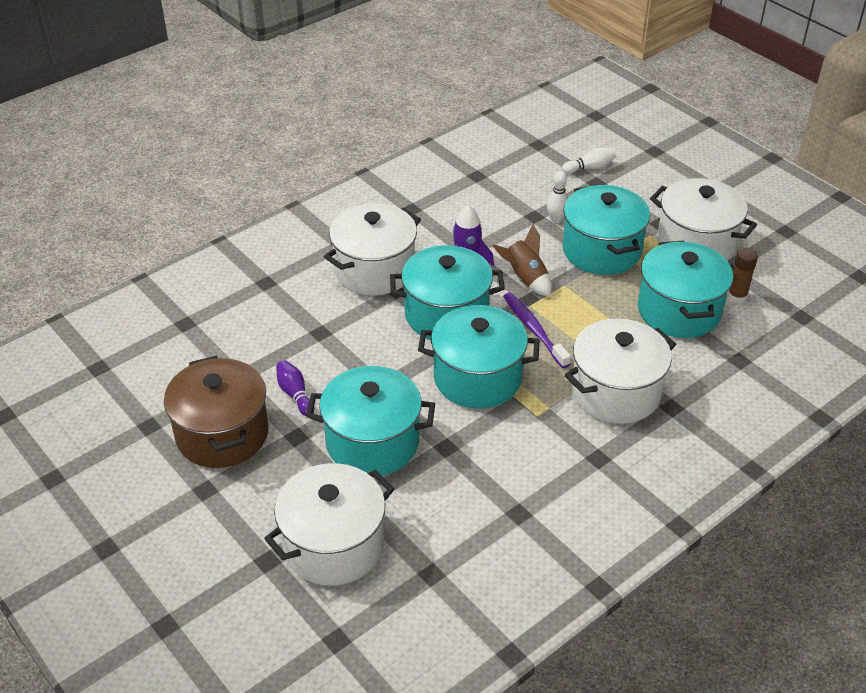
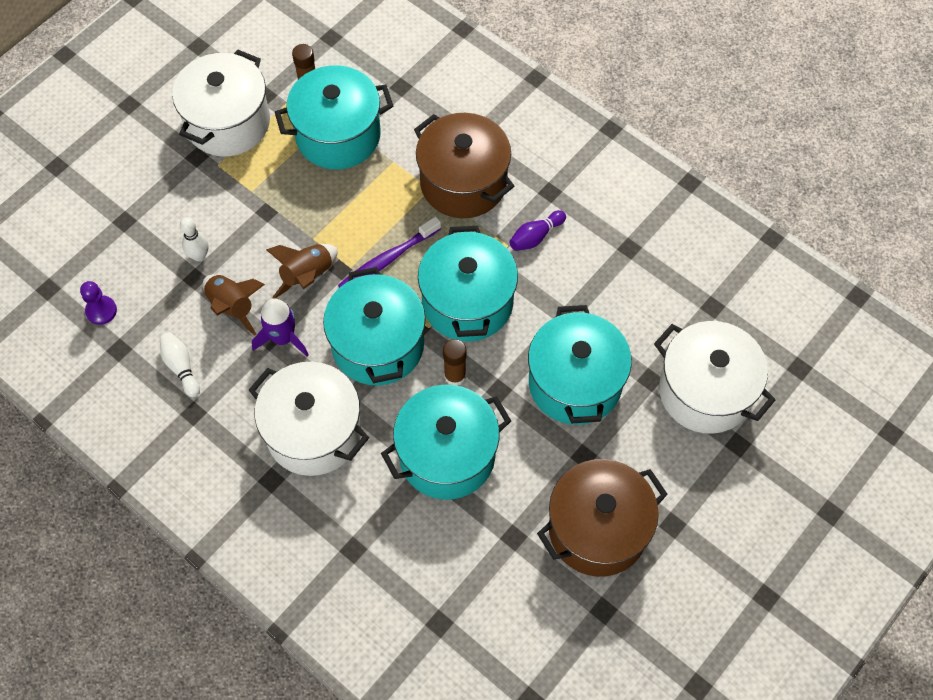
camera: 100 degrees left, 20 degrees up
(295, 394) = (526, 471): purple bowling pin -> purple bowling pin (536, 236)
(403, 360) = (455, 376): none -> brown glue stick
(503, 234) = (232, 307): none -> brown rocket
(513, 168) = (101, 311): none -> purple pawn
(589, 168) = (95, 230): white bowling pin -> white bowling pin (181, 367)
(601, 250) = (250, 208): turquoise pot -> turquoise pot (447, 455)
(615, 392) = (463, 183): white pot -> brown pot

